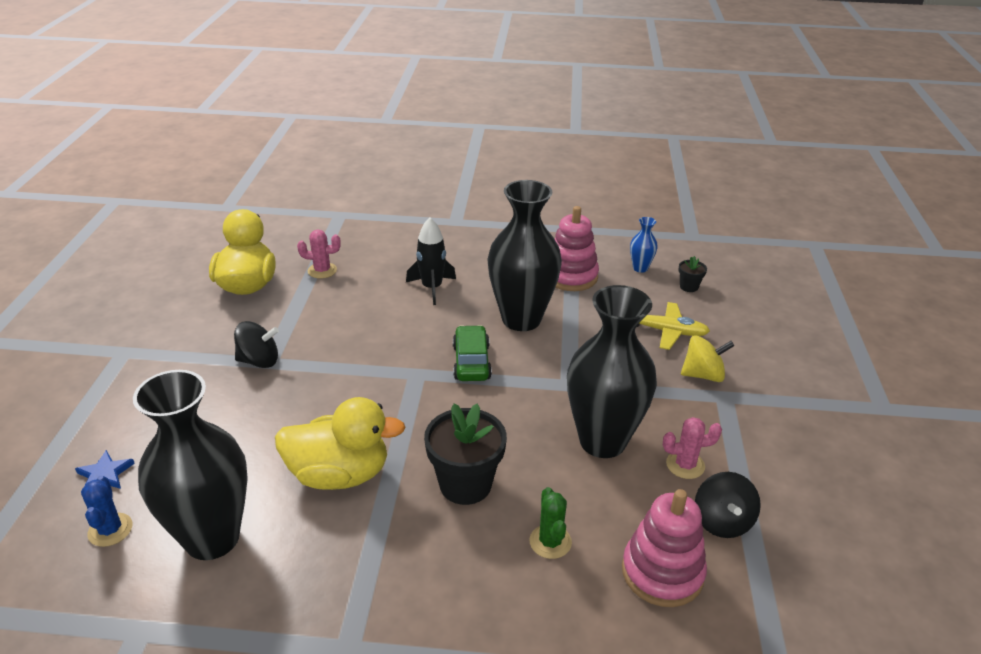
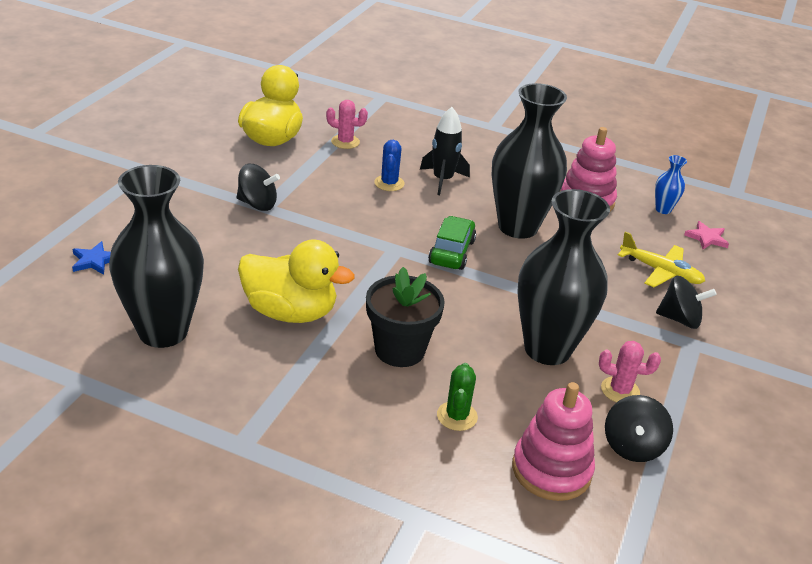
camera: 15 degrees right, 0 degrees up
(110, 530) = (84, 303): blue cactus -> blue cactus (389, 183)
(689, 287) = (706, 238): black flower pot -> pink star
(703, 375) = (679, 319): yellow spinning top -> black spinning top

